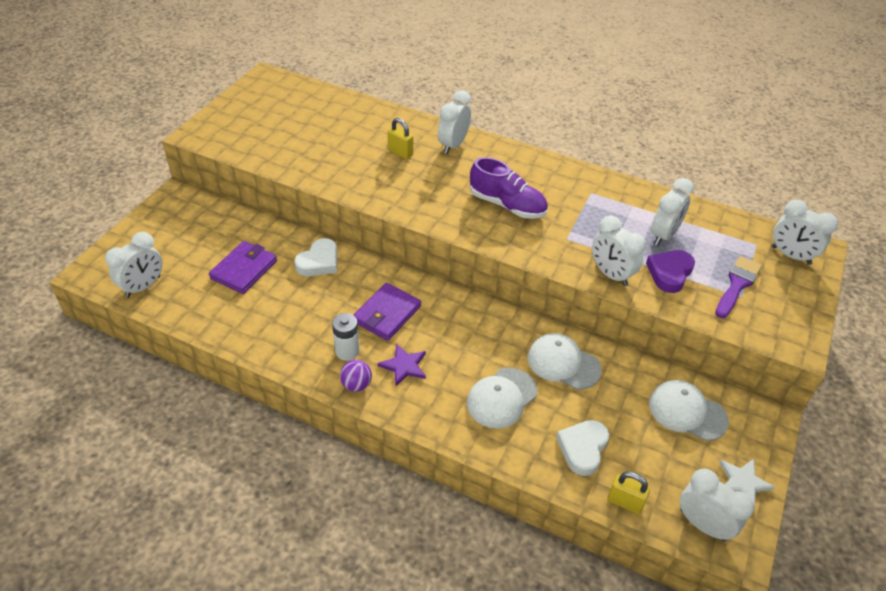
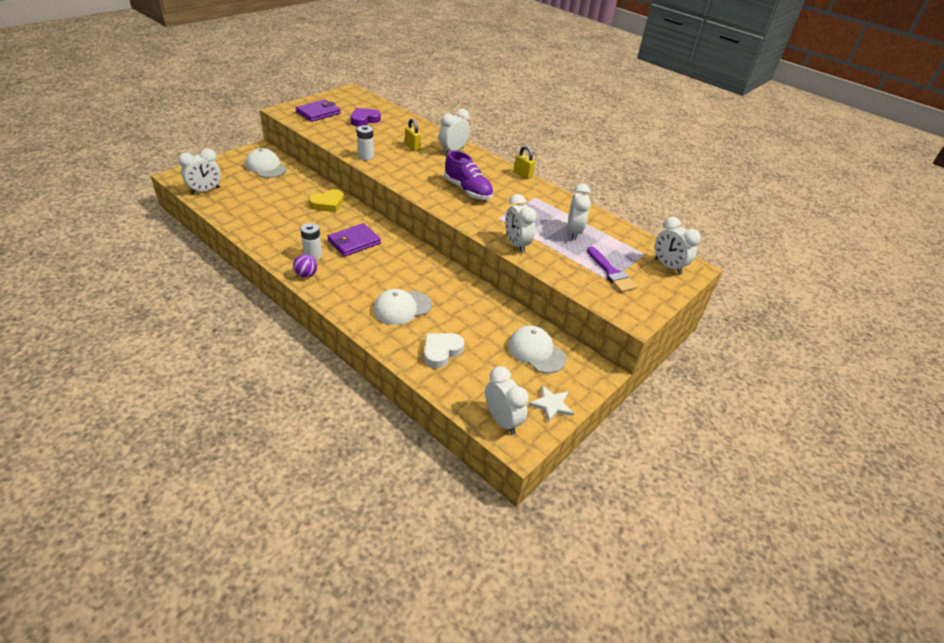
camera: 15 degrees right, 5 degrees down
(244, 269) = (275, 196): purple wallet -> purple wallet (318, 113)
(319, 262) = (328, 204): white heart -> yellow heart
(350, 184) = (366, 156): none -> white battery
(404, 366) = (346, 273): purple star -> none
(563, 363) = (461, 300): white cap -> white cap (266, 167)
(624, 502) = (451, 390): yellow padlock -> yellow padlock (523, 174)
(663, 235) = (573, 232): white clock -> white clock turned 45 degrees counterclockwise
(669, 273) = (562, 254): purple heart -> purple heart (364, 120)
(737, 284) = (611, 273): purple brush -> purple brush turned 105 degrees clockwise

